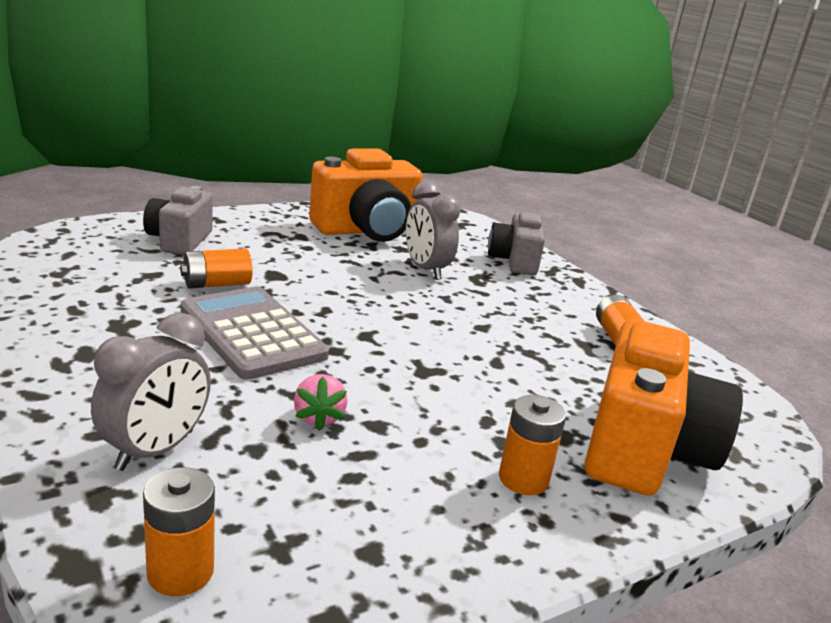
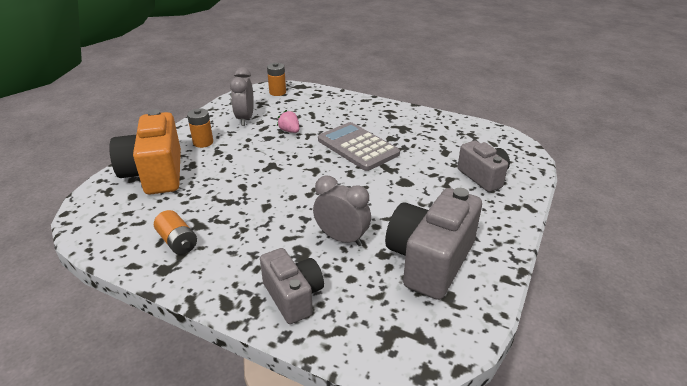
camera: 150 degrees right, 10 degrees up
(155, 450) = (321, 105): grey clock -> grey clock (245, 119)
(216, 284) = (413, 161): orange battery -> none
(252, 333) = (357, 147): grey calculator -> grey calculator turned 150 degrees counterclockwise
(366, 231) = (430, 260): orange camera -> grey camera

